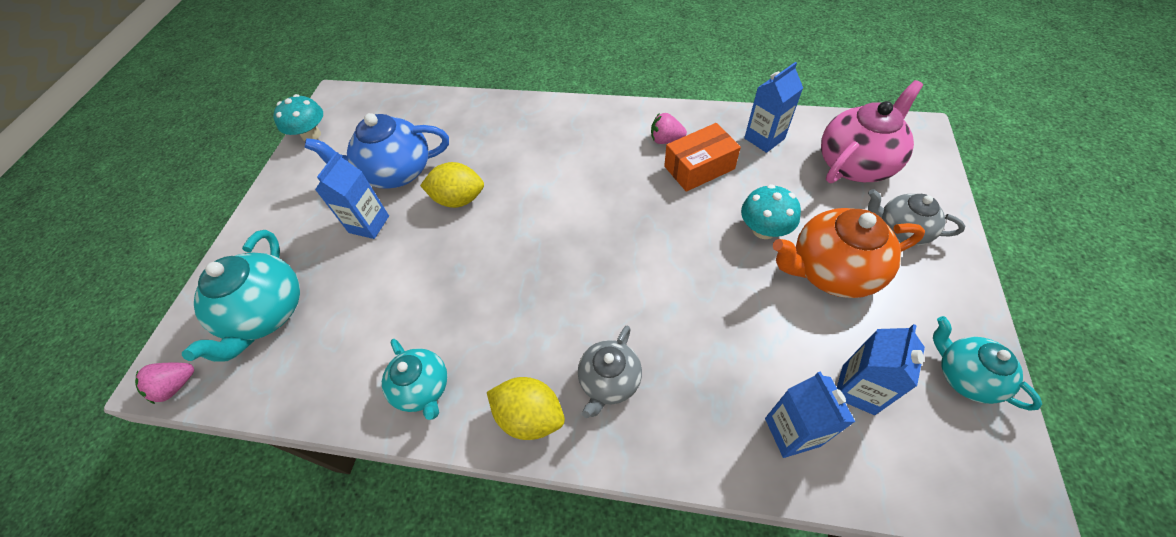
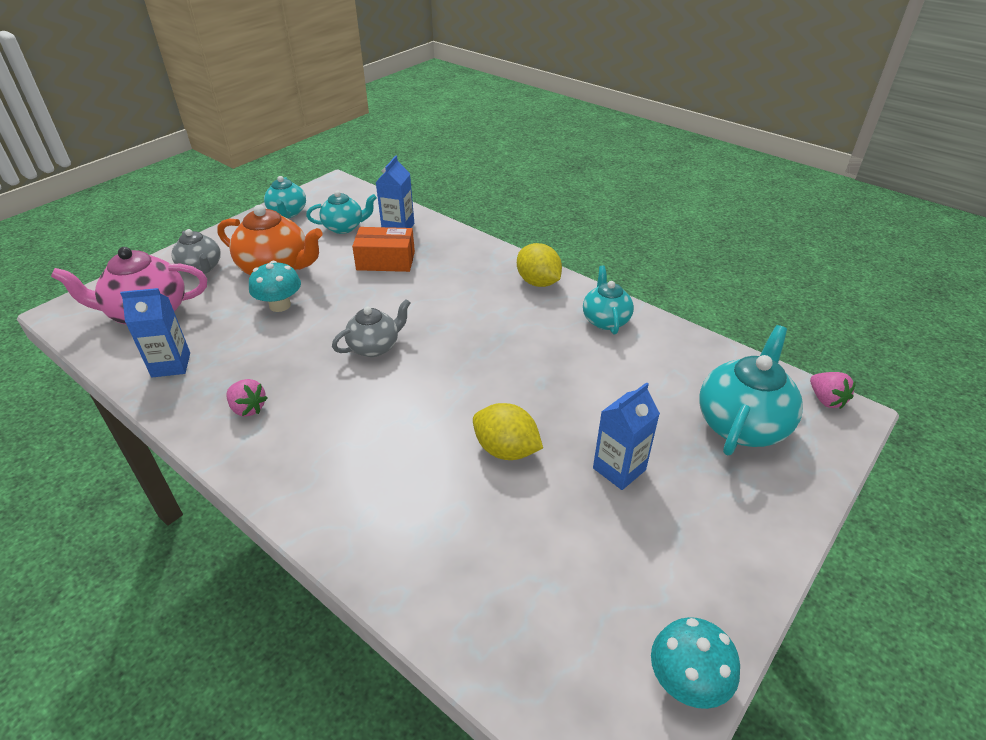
camera: 155 degrees left, 15 degrees down
(176, 386) = (826, 400): pink strawberry -> pink strawberry turned 75 degrees clockwise
(396, 172) = (566, 525): blue teapot -> none
(609, 381) = (476, 278): grey teapot -> grey teapot (375, 347)
(699, 167) = (258, 368): orange box -> orange box (385, 261)
(858, 389) = (344, 227): blue carton -> turquoise teapot

